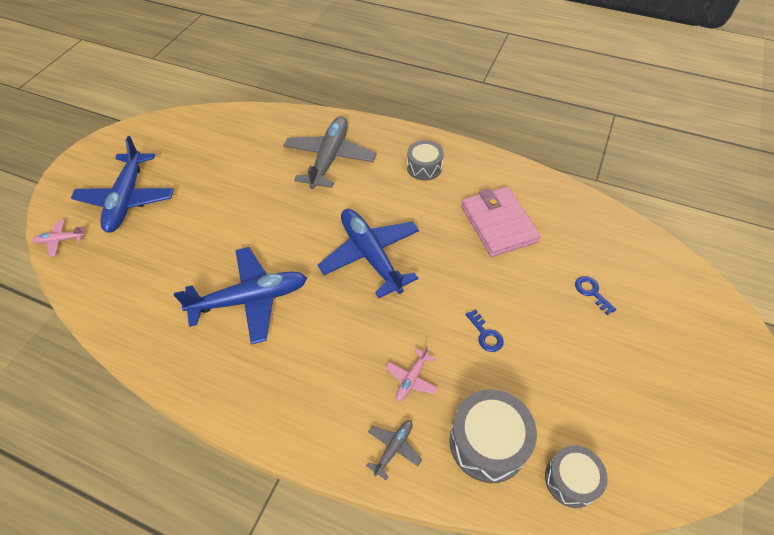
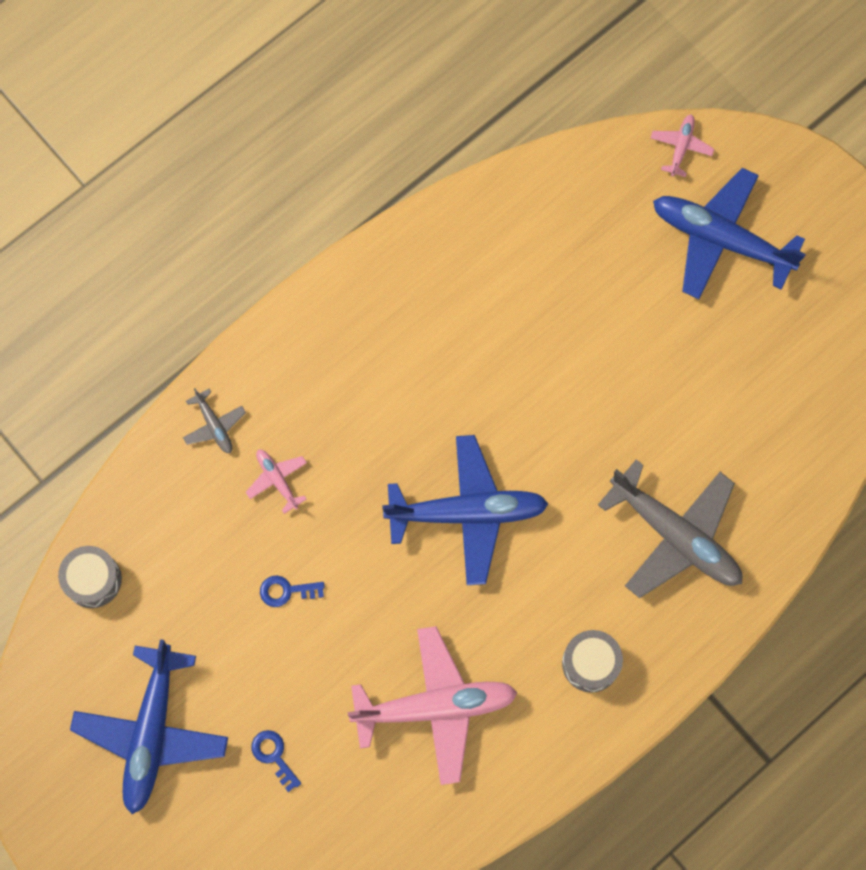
camera: 115 degrees right, 20 degrees up
(250, 299) = (472, 345): blue plane -> blue plane (152, 732)
(488, 442) = (170, 521): grey drum -> none
(498, 224) = (435, 707): pink wallet -> pink plane
(591, 292) = (274, 756): blue key -> blue key turned 120 degrees counterclockwise

